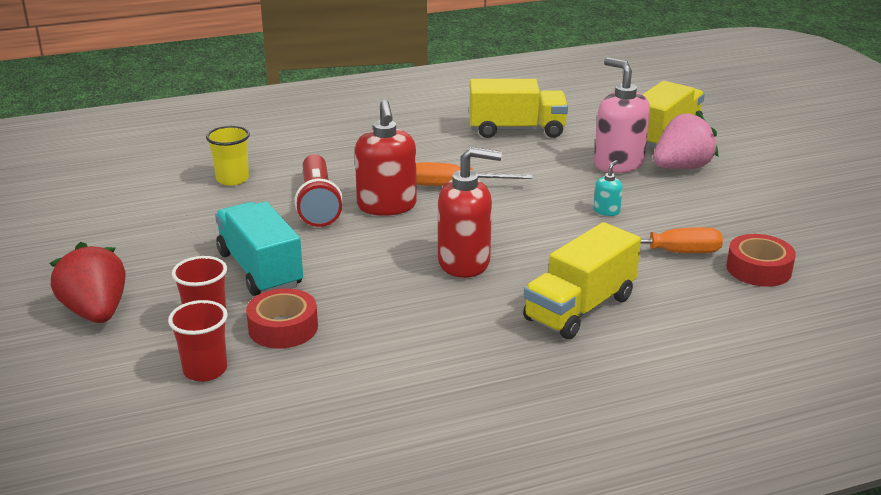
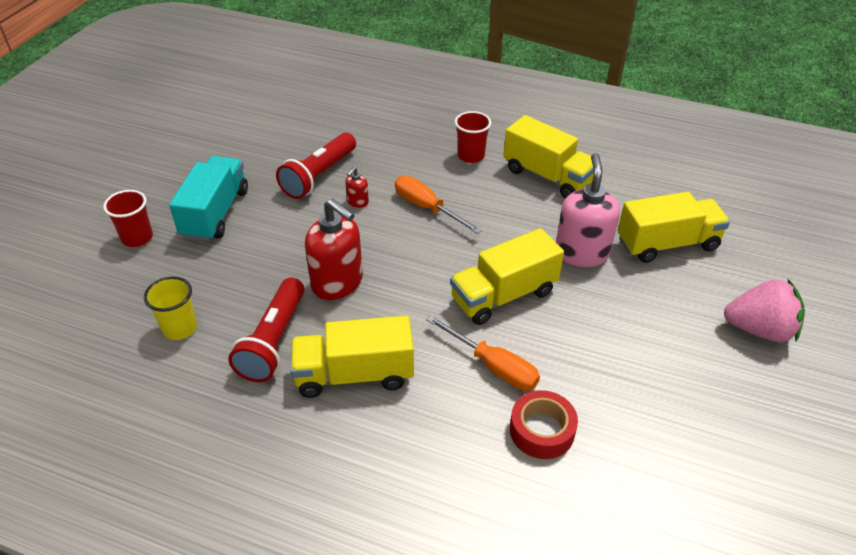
camera: 40 degrees right, 15 degrees up
(96, 312) = (99, 196): red strawberry -> none
(205, 370) = (90, 275): red cup -> red cup (471, 156)
(232, 179) = (298, 126): yellow cup -> yellow cup (180, 328)
(283, 328) = (166, 269): red tape -> none
(387, 206) = (357, 202): red soap dispenser -> red soap dispenser, size x0.45
(477, 323) = (274, 341): none -> red flashlight
(606, 211) = (503, 295): turquoise soap dispenser -> yellow truck
(681, 167) = (631, 286): pink strawberry -> pink strawberry (759, 329)

